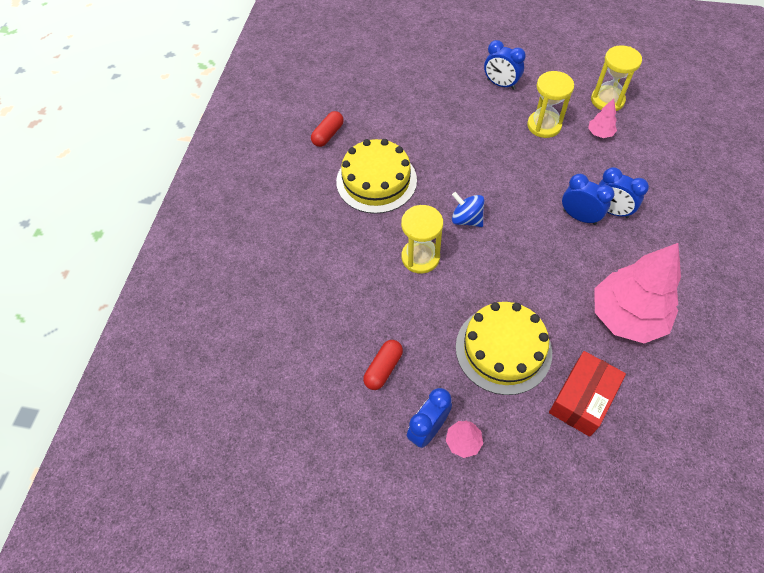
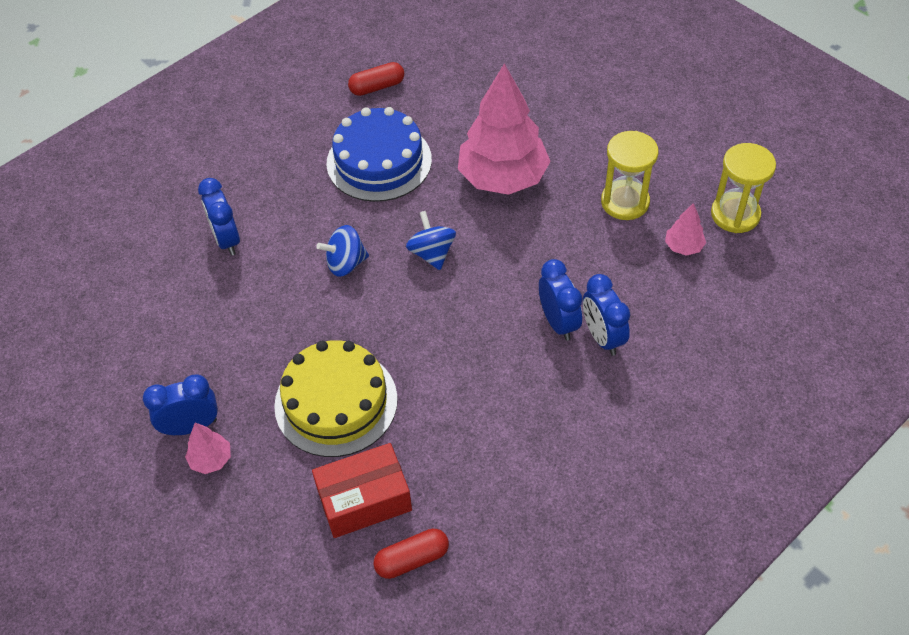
camera: 35 degrees right, 5 degrees down
(376, 181) = (379, 161): yellow cake -> blue cake
(383, 368) = (206, 346): red capsule -> red capsule (412, 559)
(420, 257) = (345, 263): yellow hourglass -> blue spinning top
(500, 84) = (623, 129): blue clock -> blue clock (227, 240)
(626, 316) = (498, 454): pink tree -> pink tree (502, 178)

